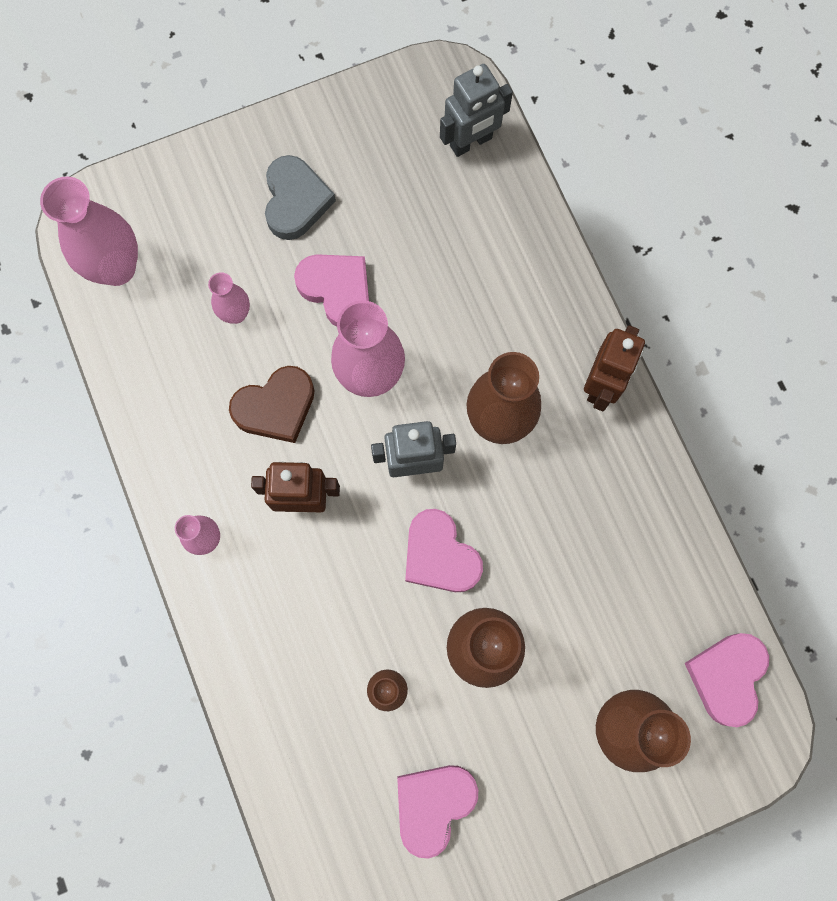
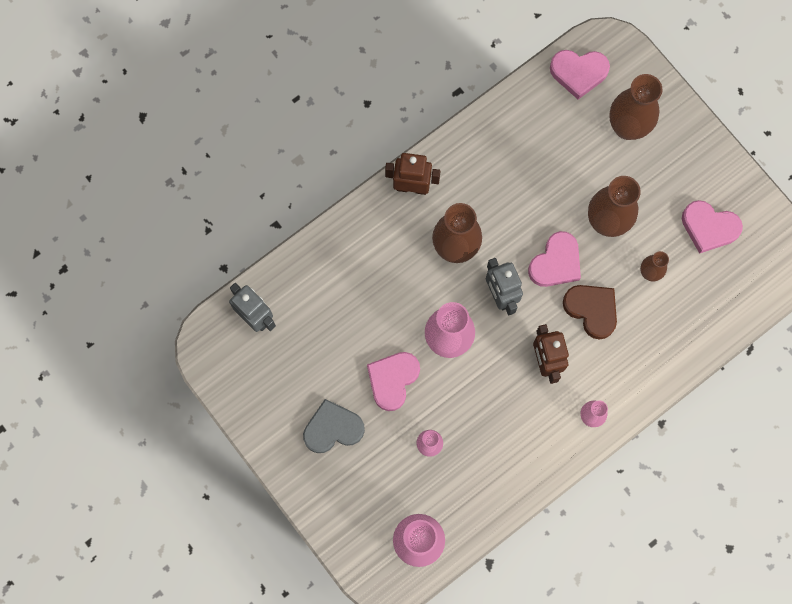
camera: 105 degrees left, 0 degrees up
(276, 407) = (488, 397): brown heart -> brown heart (592, 310)

